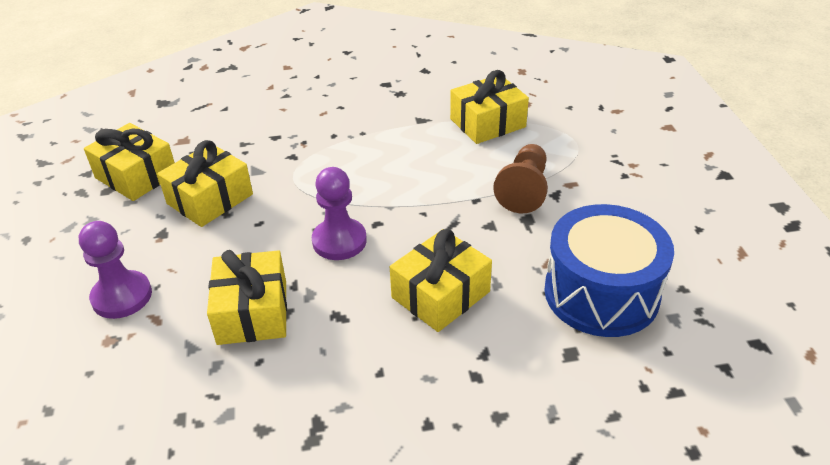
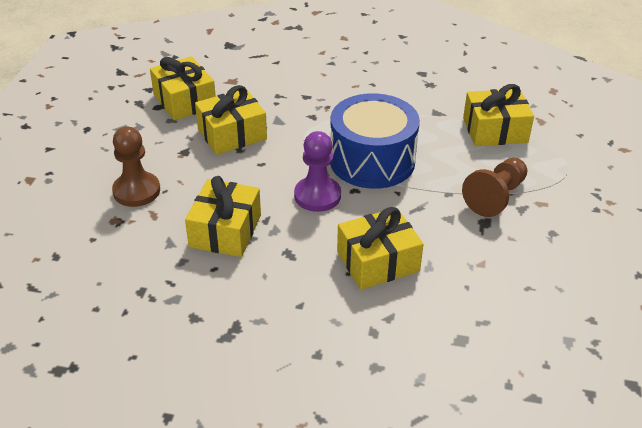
camera: 20 degrees right, 0 degrees up
(122, 296) = (136, 191): purple pawn -> brown pawn
(601, 293) = (515, 301): blue drum -> blue drum (372, 161)

